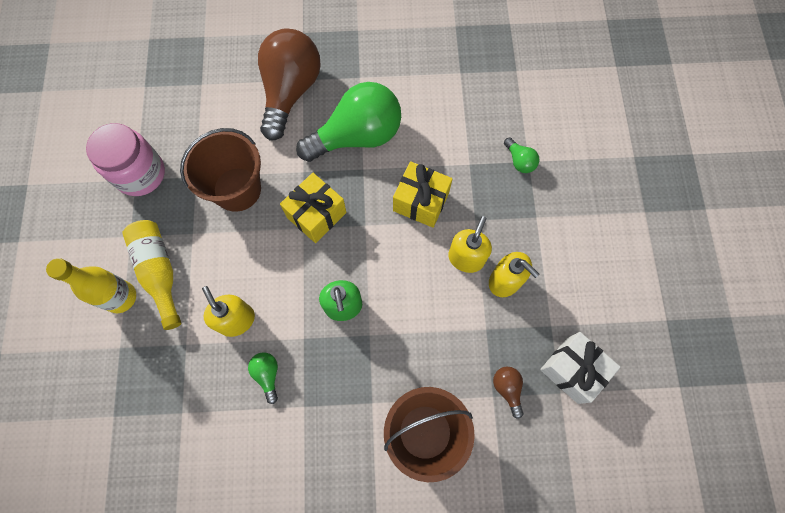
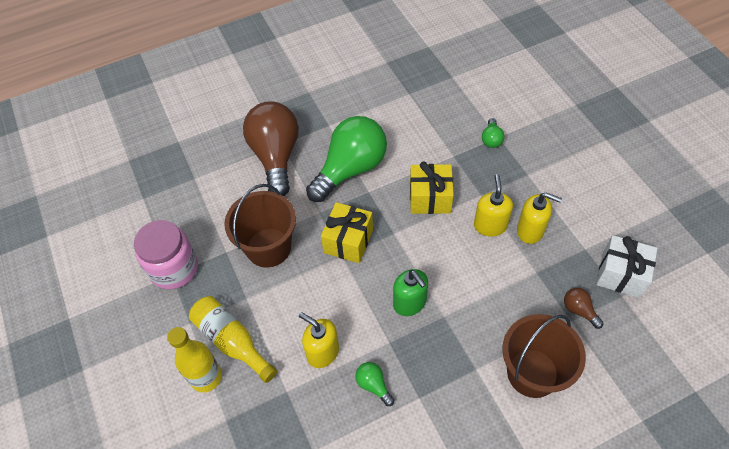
camera: 20 degrees left, 15 degrees down
(519, 161) = (491, 139): green light bulb -> green light bulb turned 60 degrees clockwise

